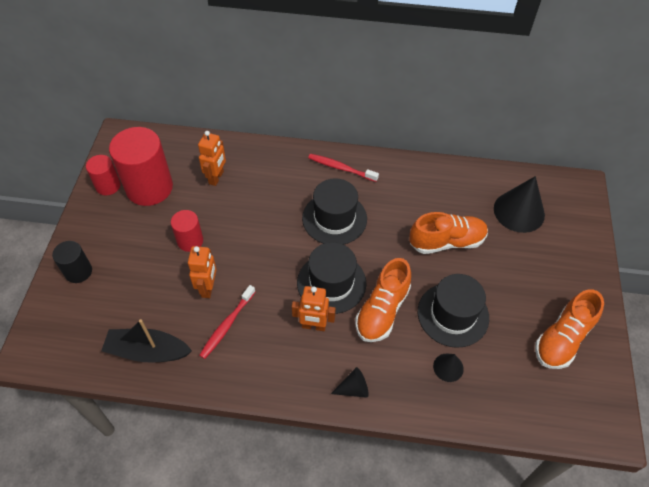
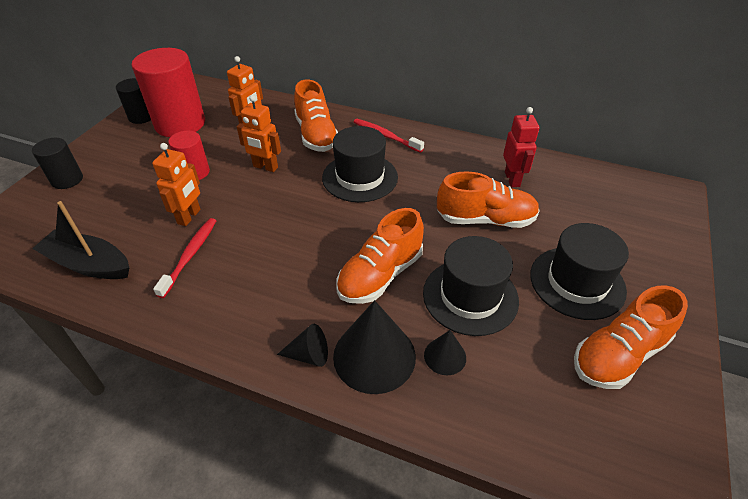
camera: 15 degrees right, 10 degrees down
(108, 186) = (141, 117): red cylinder -> black cylinder
(227, 325) = (190, 255): red toothbrush -> red toothbrush turned 150 degrees clockwise
(280, 178) = (316, 135): none -> orange shoe
(313, 326) = (289, 275): orange robot -> orange robot (265, 167)
(331, 283) = (330, 236): black hat -> black hat (577, 282)
(458, 196) = (512, 179): none -> red robot
(519, 211) = (586, 205): black cone -> black cone (374, 356)

